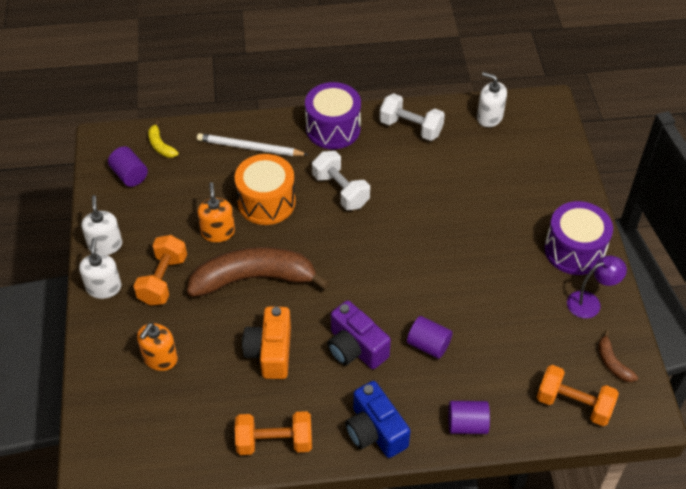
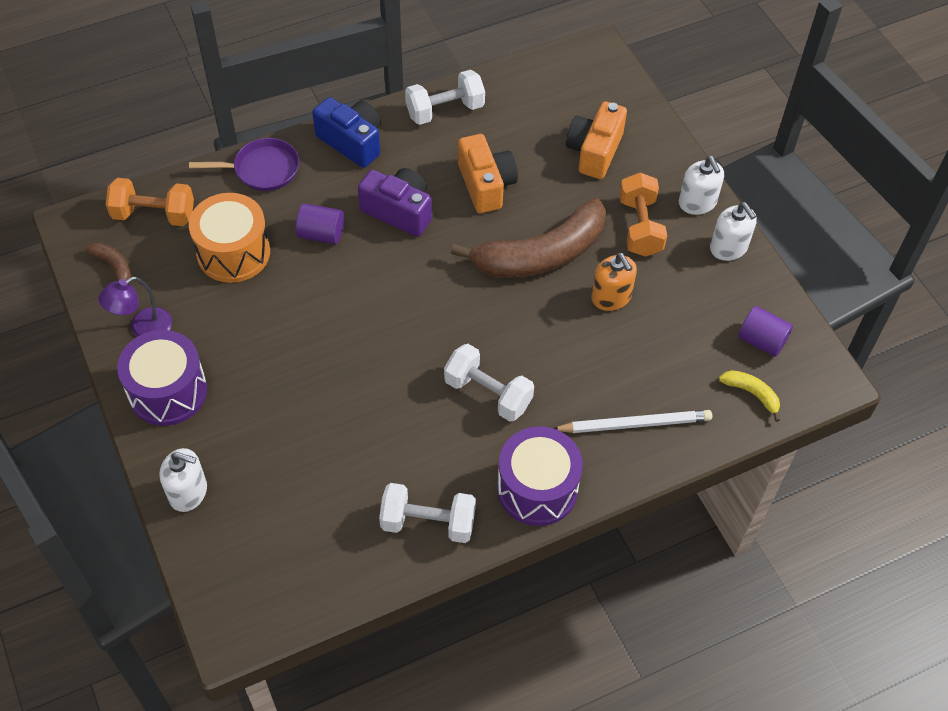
camera: 160 degrees right, 5 degrees up
(160, 358) = (594, 151): orange soap dispenser -> orange camera
(266, 202) = (574, 351): orange drum -> orange drum (233, 252)
(274, 442) = (445, 110): orange dumbbell -> white dumbbell
(467, 424) = (262, 169): purple cylinder -> purple pan
(489, 117) = (317, 577): white soap dispenser -> white soap dispenser (188, 492)

